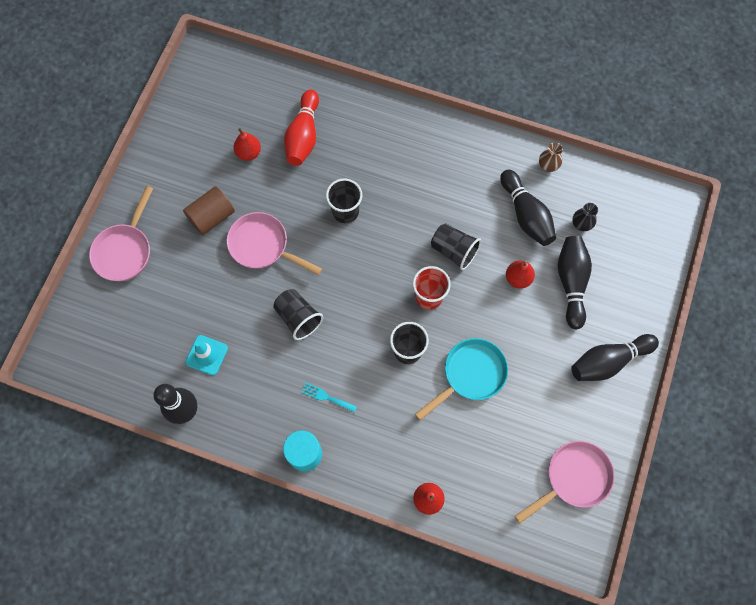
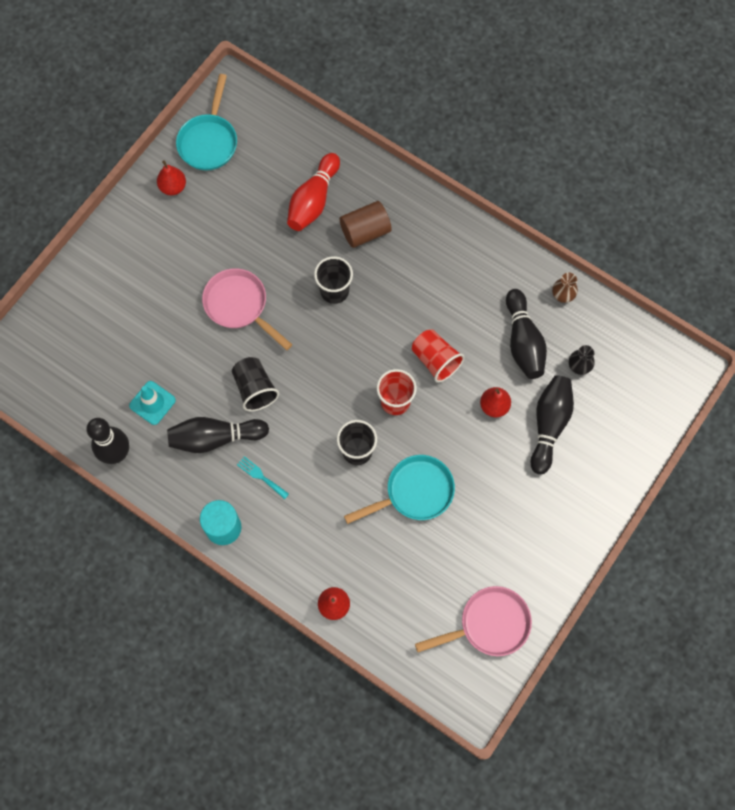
camera: 15 degrees right, 0 degrees up
(125, 250) = (98, 275): pink pan -> none
(194, 106) = (209, 141): none -> turquoise pan
(212, 217) = (195, 263): brown cylinder -> brown cylinder (365, 231)
(248, 153) = (251, 204): red pear -> red pear (173, 187)
(454, 251) = (435, 360): black cup -> red cup
(608, 361) = (562, 516): black bowling pin -> black bowling pin (215, 438)

